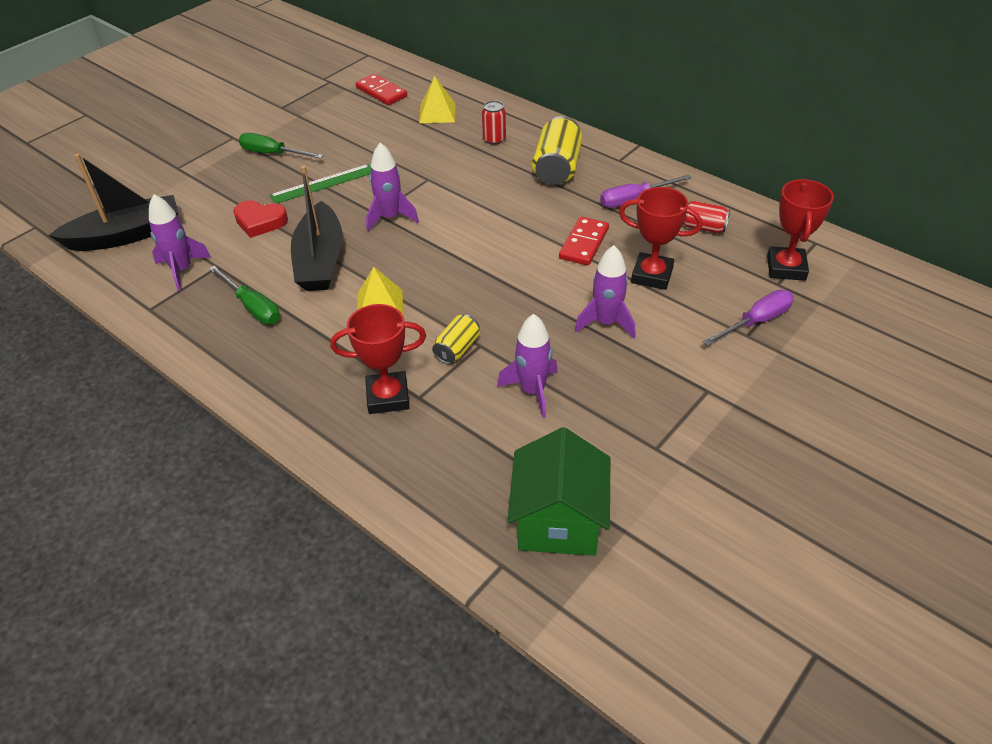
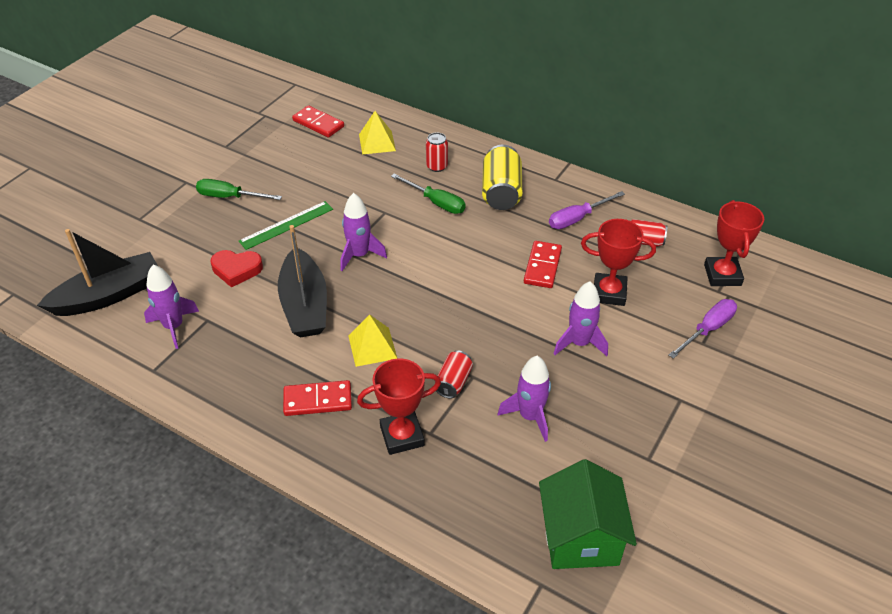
camera: 10 degrees left, 0 degrees up
(252, 307) = (252, 359): green screwdriver -> green screwdriver (436, 202)
(308, 353) = (318, 400): none -> red domino
(457, 349) = (453, 382): yellow can -> red can

